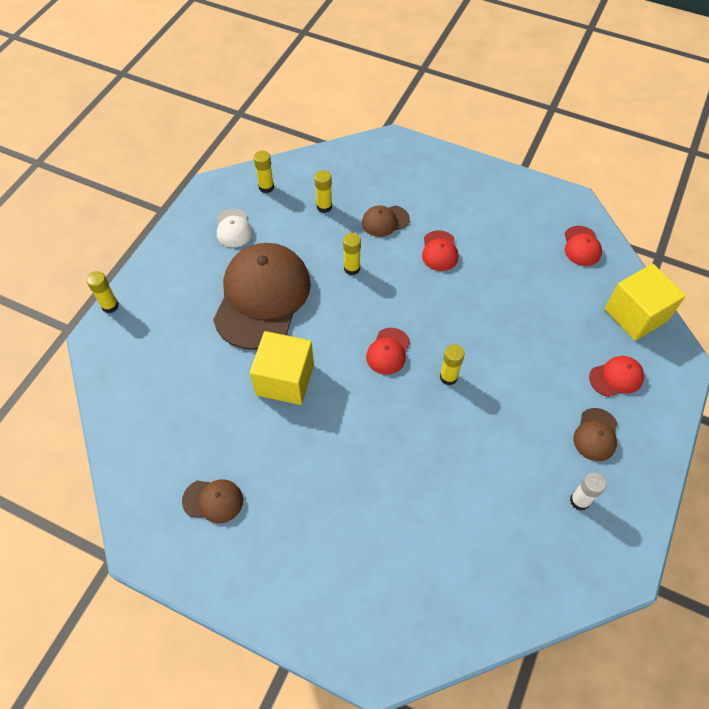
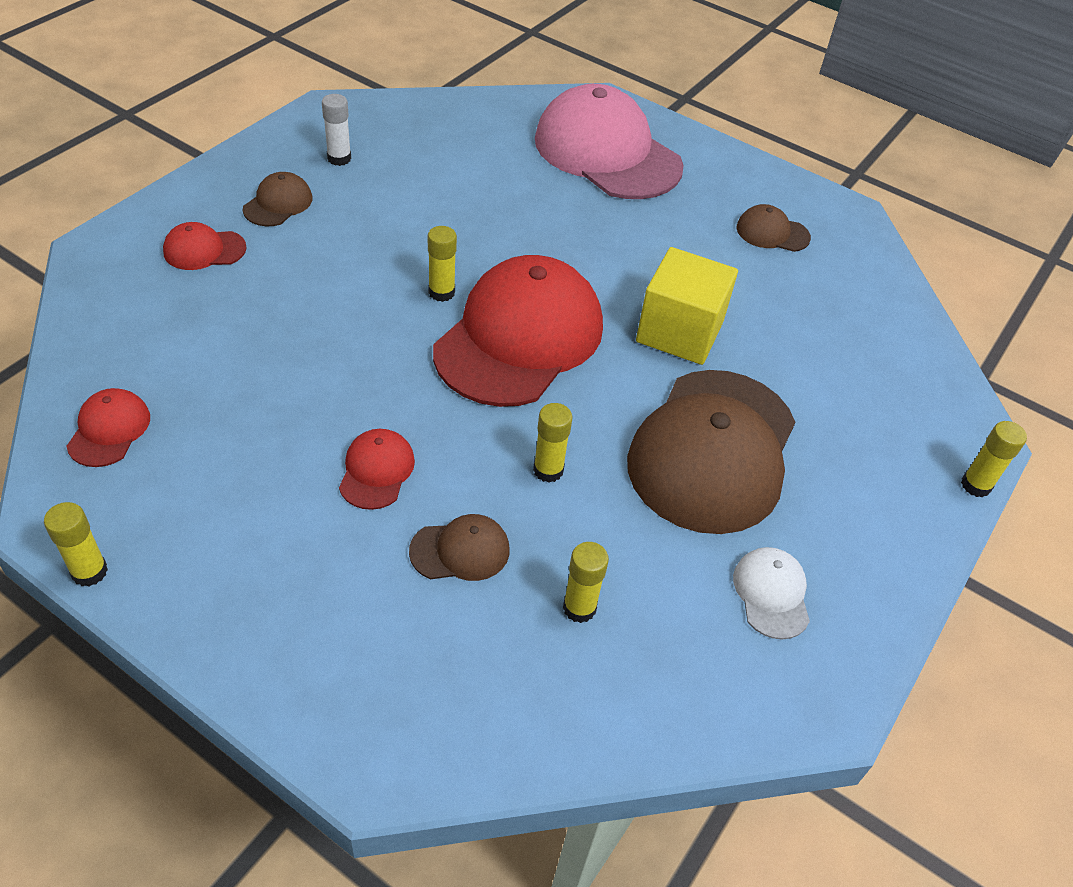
camera: 175 degrees left, 10 degrees down
(266, 187) = (703, 683): yellow glue stick -> yellow glue stick (89, 572)
(361, 575) = (607, 153): none -> pink cap
(388, 351) = (519, 338): red cap -> red cap, size x2.33
(635, 315) = (109, 313): yellow cube -> none

